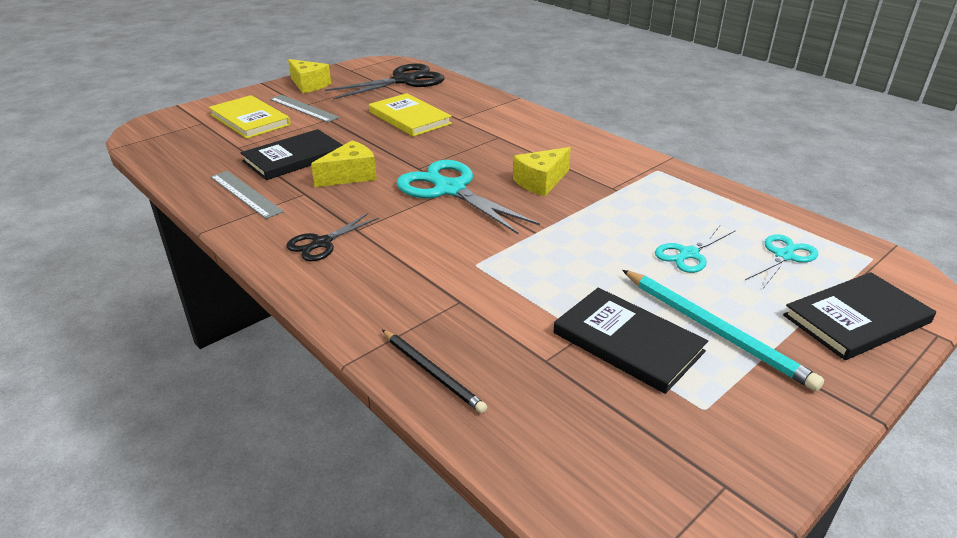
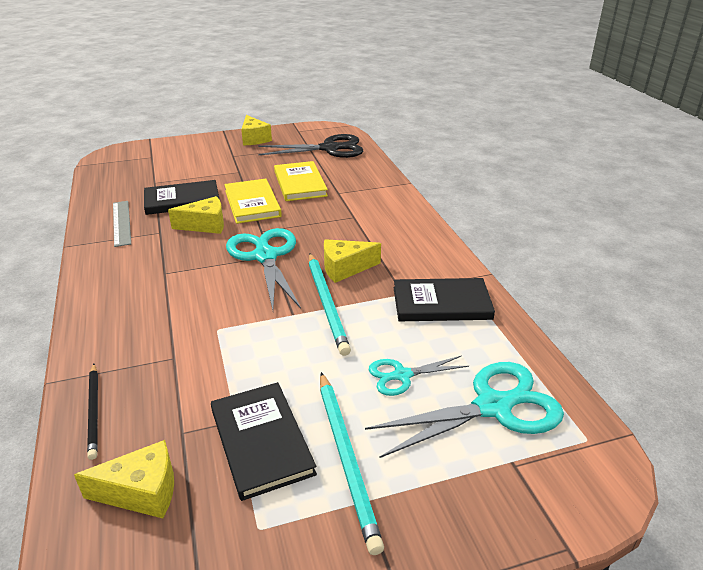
camera: 25 degrees right, 0 degrees up
(250, 120) = (184, 161): yellow book -> yellow book (252, 203)
(303, 108) = (230, 159): grey ruler -> none
(321, 243) = (130, 277): black scissors -> none
(558, 215) = (327, 304): none -> turquoise pencil
(566, 421) = (142, 492): none -> yellow cheese
(784, 256) = (493, 407): turquoise scissors -> turquoise scissors, size x1.82
(857, 319) = (496, 498): black book -> black book (441, 303)

